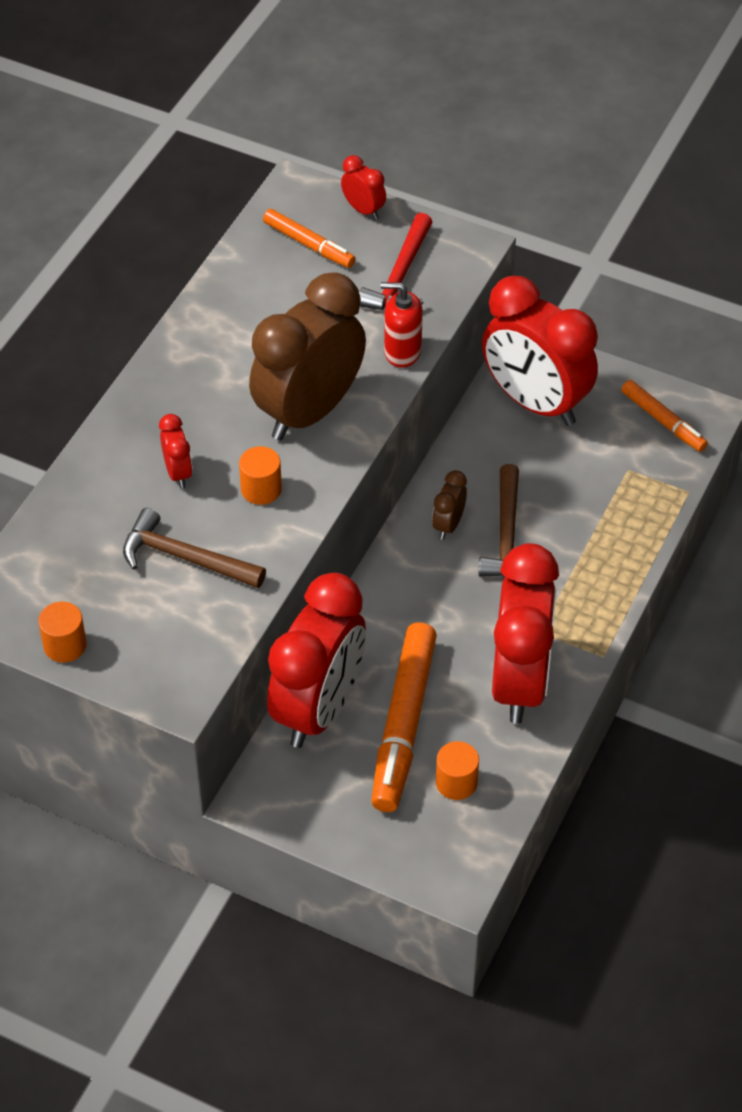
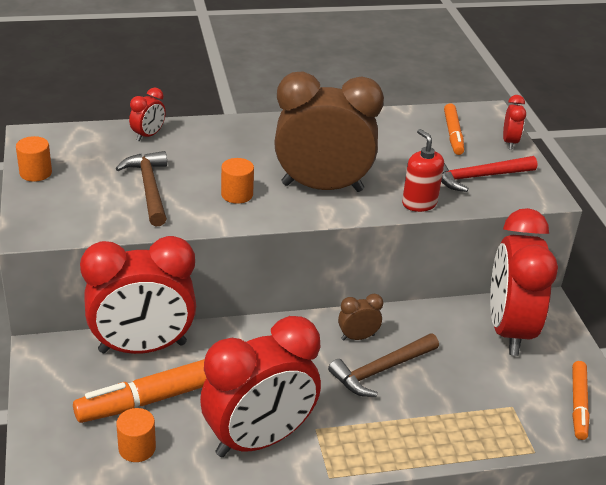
camera: 50 degrees right, 15 degrees down
(178, 473) = (214, 159): red clock -> red clock (148, 135)

